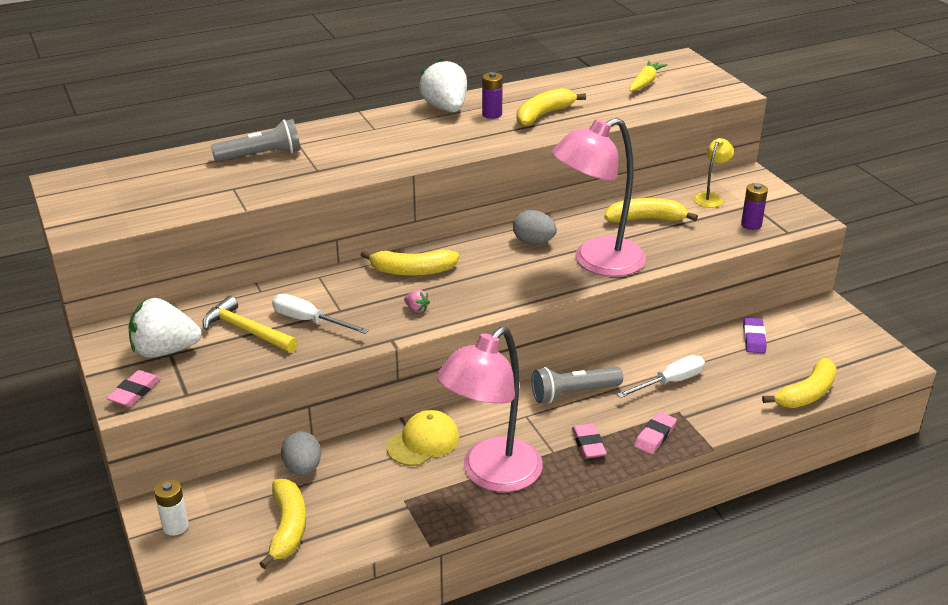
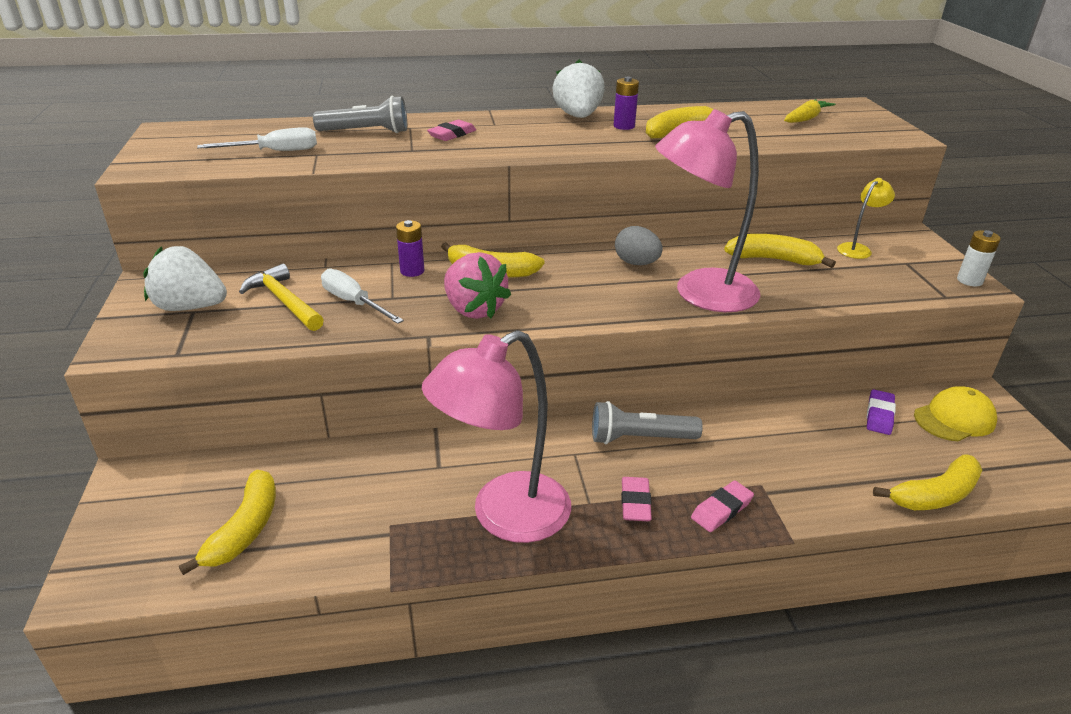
camera: 15 degrees right, 0 degrees up
(135, 392) = (128, 342): pink eraser -> pink eraser (452, 134)
(175, 526) = (132, 500): white battery -> white battery (969, 280)
(303, 468) = (301, 463): grey egg -> none
(416, 309) = (474, 309): pink strawberry -> pink strawberry, size x2.44
(423, 442) = (445, 460): yellow cap -> yellow cap (954, 418)
(670, 382) = (761, 447): white screwdriver -> white screwdriver (275, 152)
(751, 225) = (900, 282): purple battery -> purple battery (412, 271)

